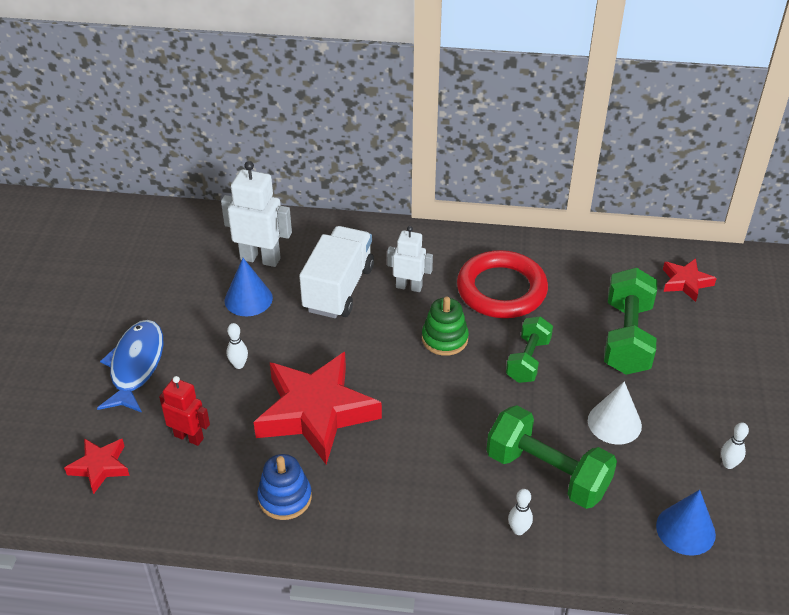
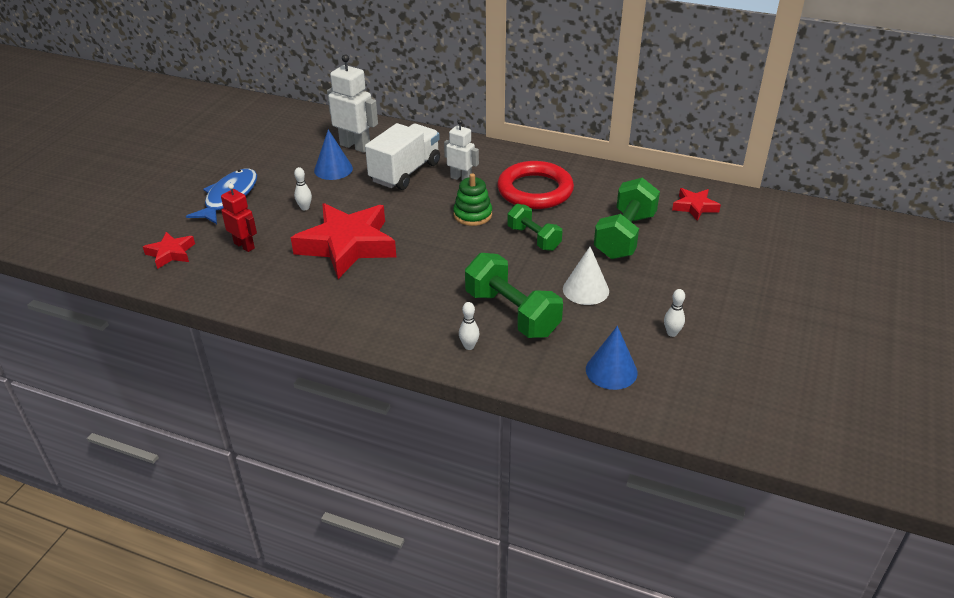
camera: 15 degrees right, 5 degrees down
(285, 498) = (295, 294): blue stacking toy -> none
(528, 360) = (533, 238): green dumbbell -> green dumbbell turned 75 degrees counterclockwise

